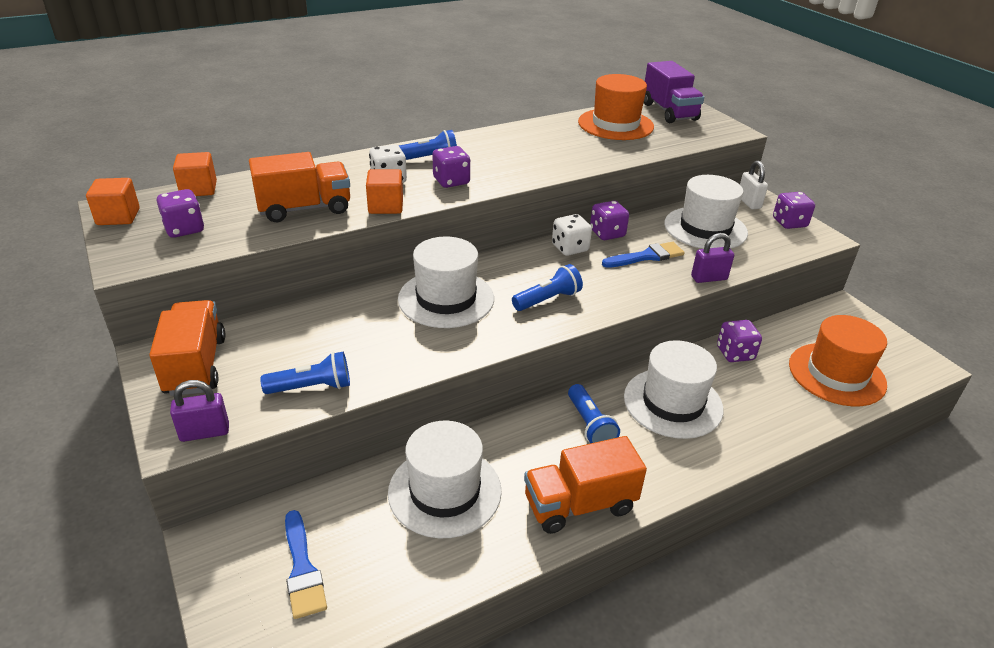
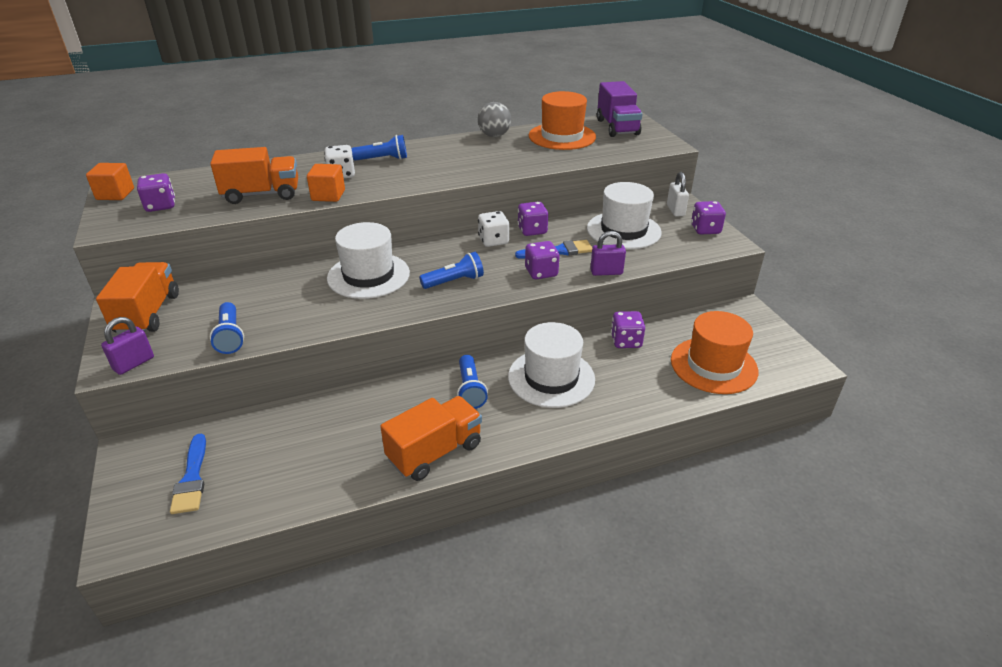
camera: 10 degrees right, 0 degrees up
(198, 189) = (186, 176): orange cube -> none
(205, 432) = (134, 363): purple padlock -> purple padlock turned 45 degrees counterclockwise
(312, 387) = (230, 336): blue flashlight -> blue flashlight turned 75 degrees clockwise
(444, 491) = (327, 431): white hat -> none
(451, 181) = (393, 178): purple dice -> purple dice (541, 272)
(540, 126) = (494, 135): none -> grey ball
(579, 504) = (435, 452): orange truck -> orange truck turned 150 degrees clockwise

